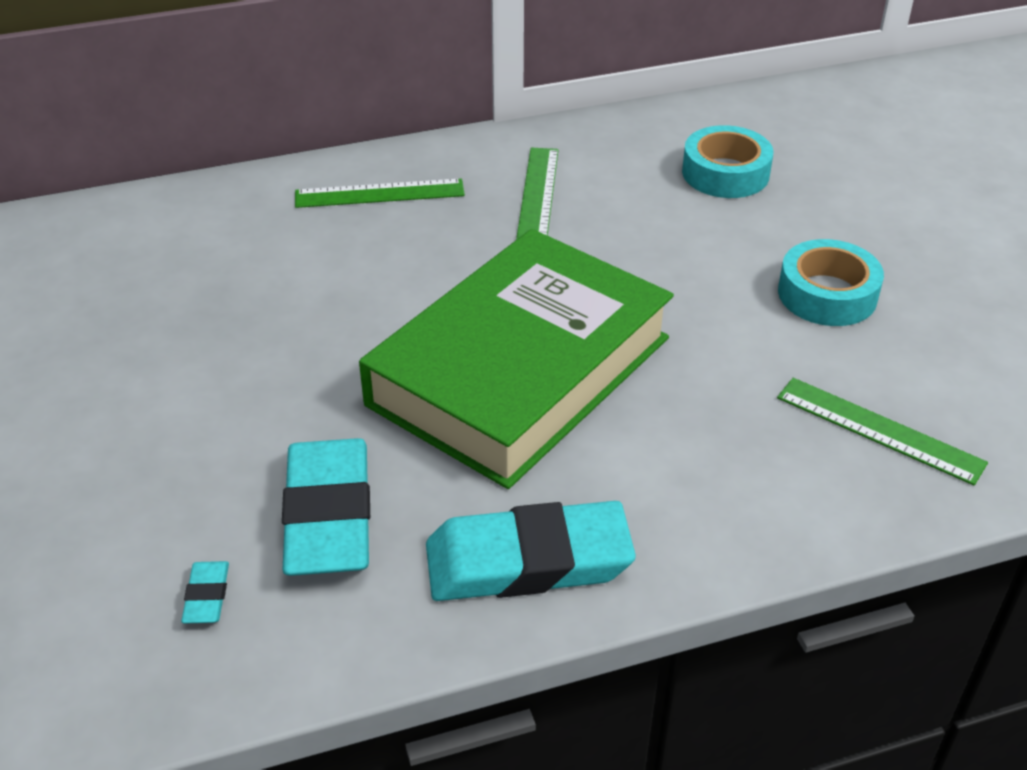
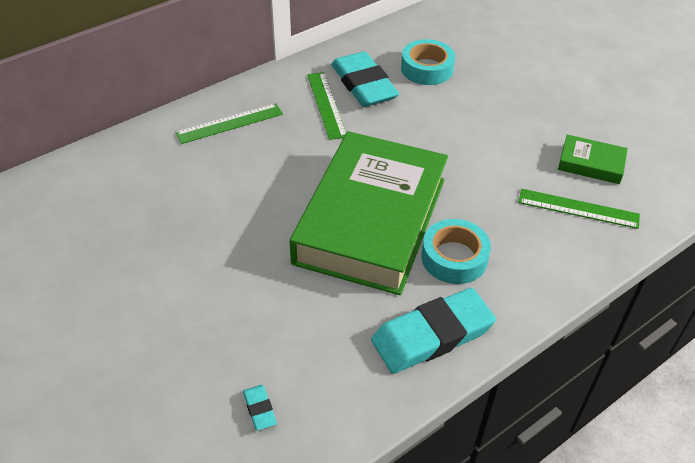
camera: 20 degrees left, 5 degrees up
(329, 515) = (306, 339): turquoise eraser -> turquoise eraser (364, 84)
(827, 294) = (516, 133): turquoise tape -> turquoise tape (454, 258)
(937, 366) = (591, 164): none -> green book

